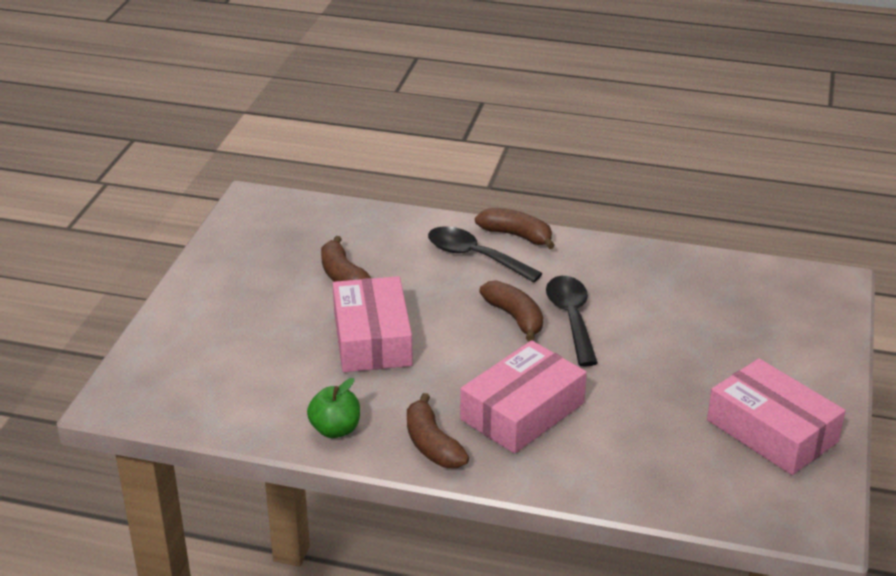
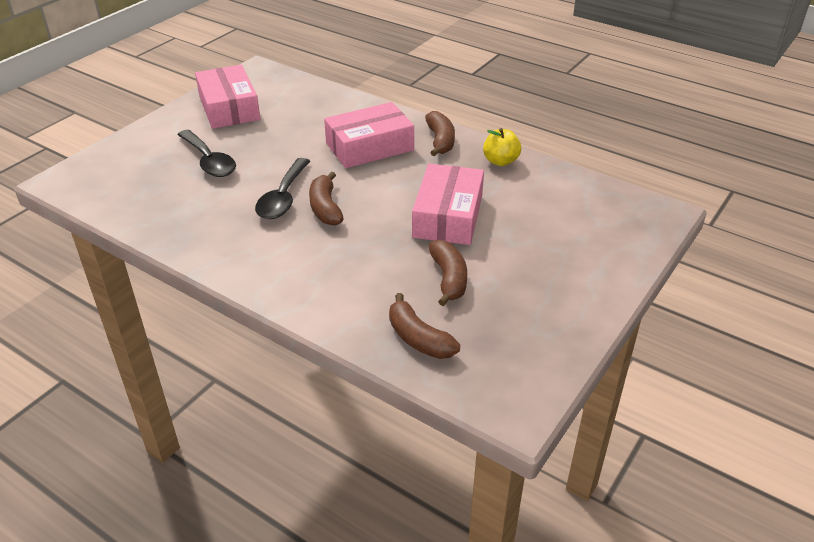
camera: 160 degrees left, 5 degrees up
(335, 429) = (500, 161): green apple -> yellow apple
(475, 257) = (316, 270): black spoon -> black spoon (209, 161)
(516, 235) = (261, 285): brown banana -> brown banana (419, 339)

